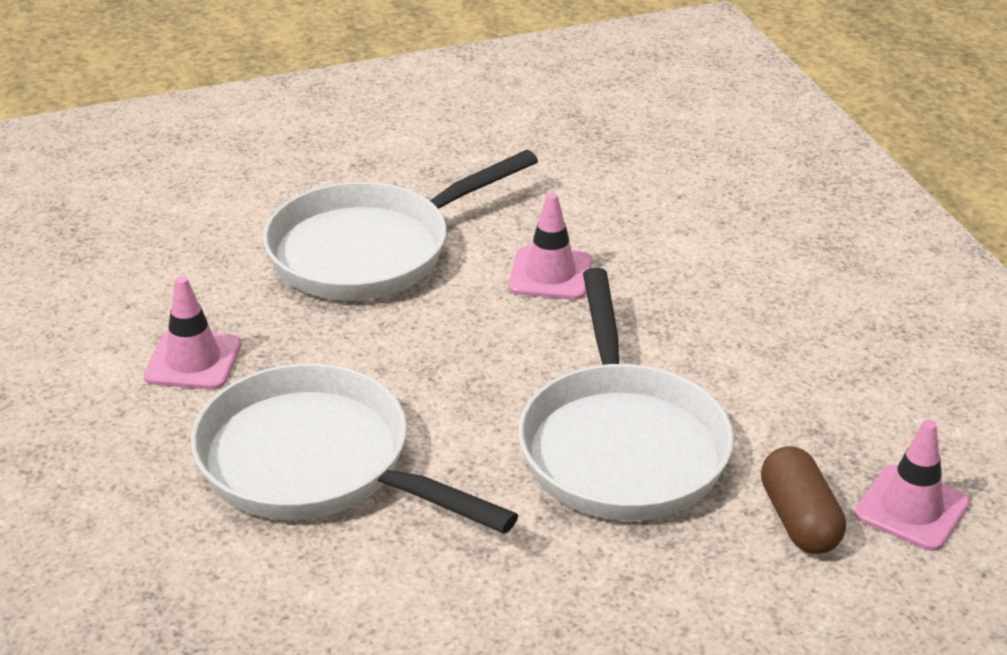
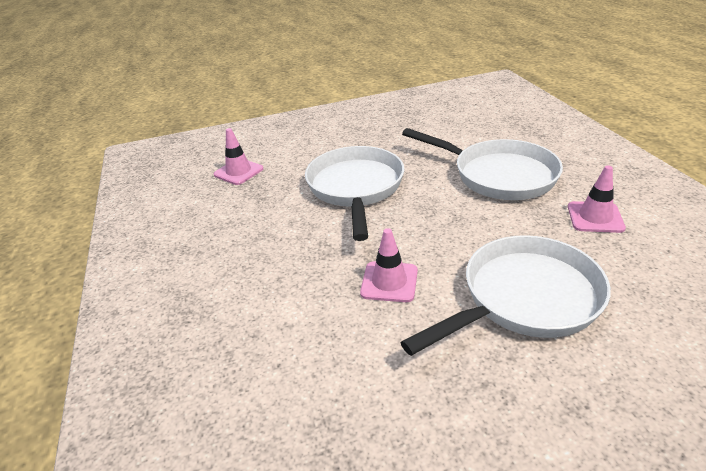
camera: 175 degrees left, 0 degrees up
(799, 519) = (286, 166): brown capsule -> none

